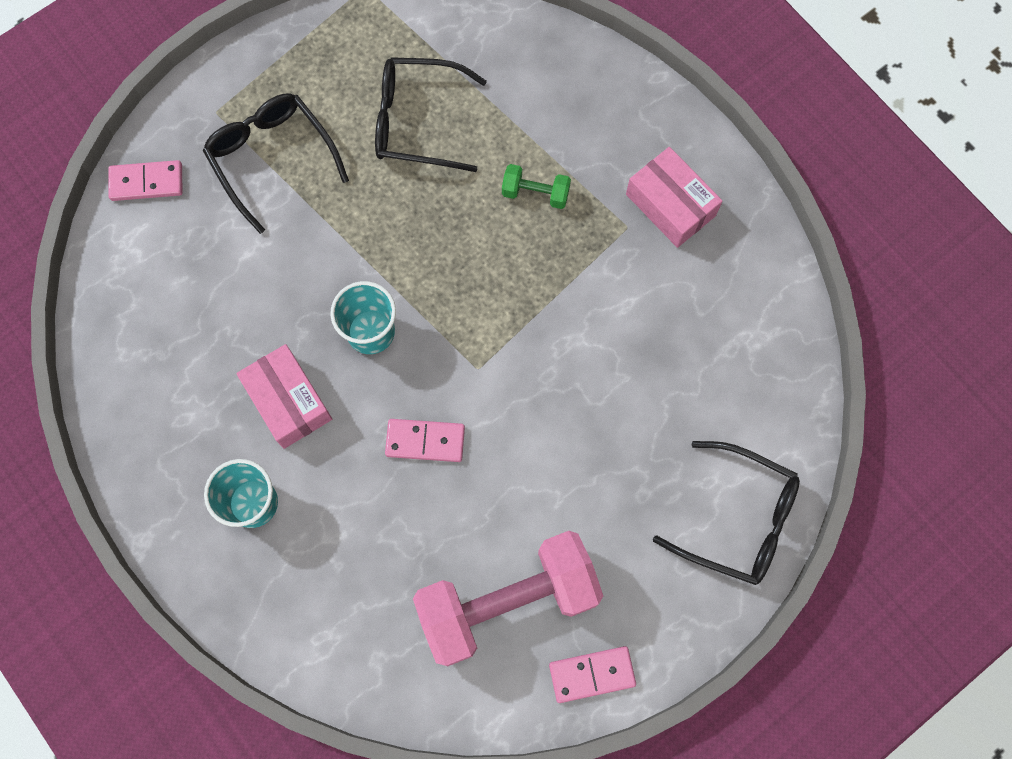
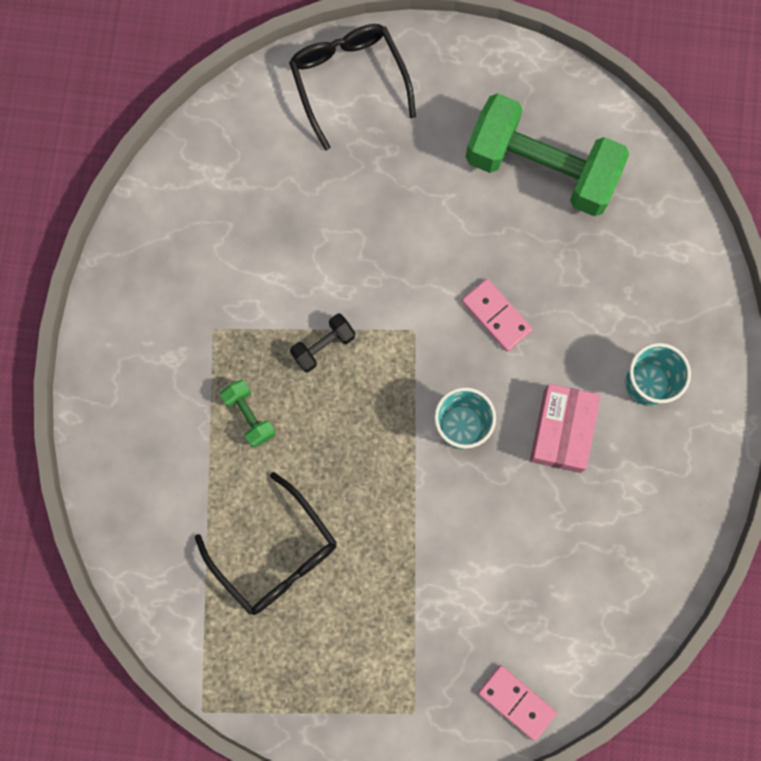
camera: 135 degrees left, 5 degrees up
(272, 159) = (408, 629): black glasses -> none
(508, 601) = (541, 168): pink dumbbell -> green dumbbell
(534, 292) = (323, 346): none -> black dumbbell
(592, 674) = (532, 80): pink domino -> none
(670, 205) = (167, 316): pink box -> none

